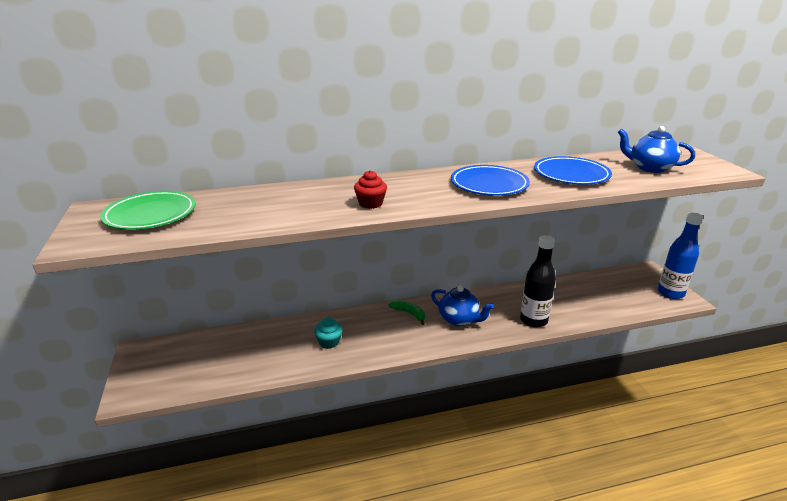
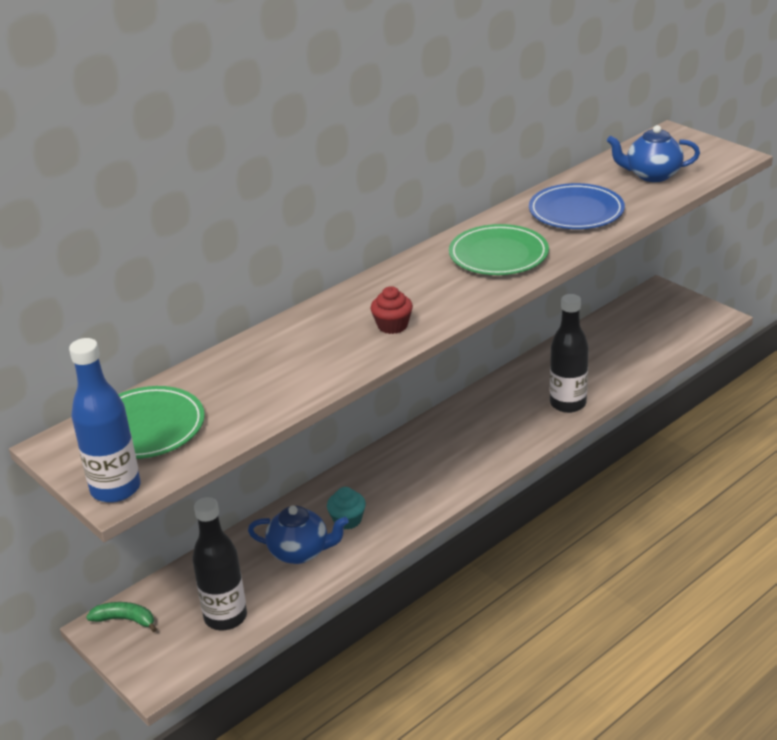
camera: 25 degrees left, 5 degrees up
(202, 374) = (225, 617): none -> black bottle
(409, 314) = (416, 449): green banana -> green banana (125, 620)
(459, 319) = (482, 434): blue teapot -> blue teapot (300, 552)
(489, 184) = (498, 255): blue plate -> green plate
(670, 293) = (697, 314): blue bottle -> blue bottle (115, 489)

